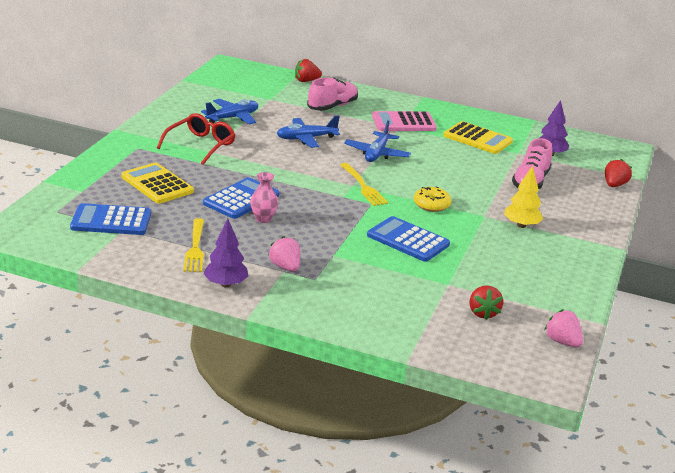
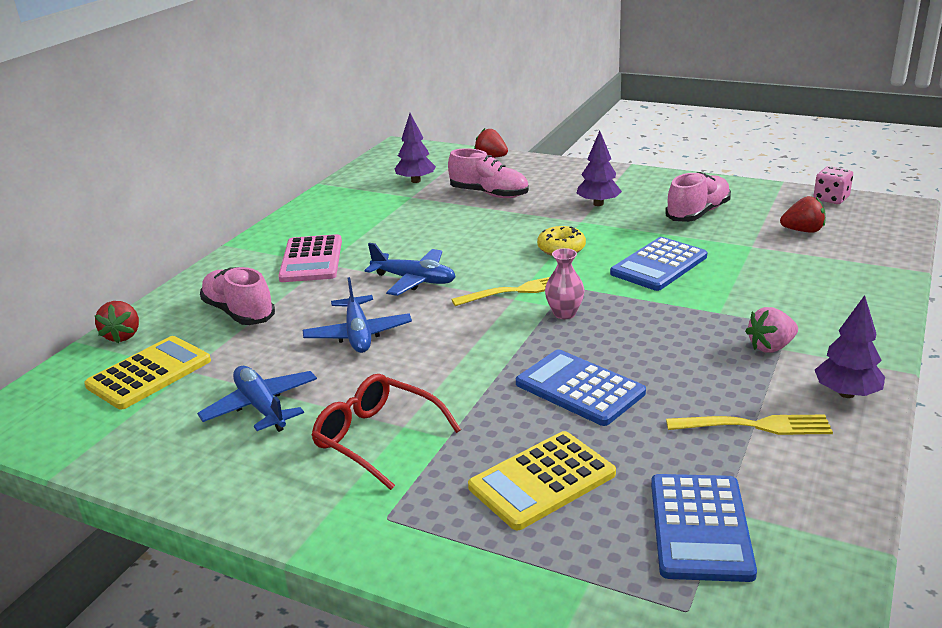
camera: 80 degrees left, 0 degrees up
(263, 219) = (638, 367): pink vase -> pink vase (564, 313)
(477, 139) = (369, 216): yellow calculator -> yellow calculator (149, 373)
(511, 268) = (698, 213): none -> pink shoe
(521, 225) = (598, 204): yellow tree -> purple tree
(562, 341) = (831, 199): pink strawberry -> pink dice

